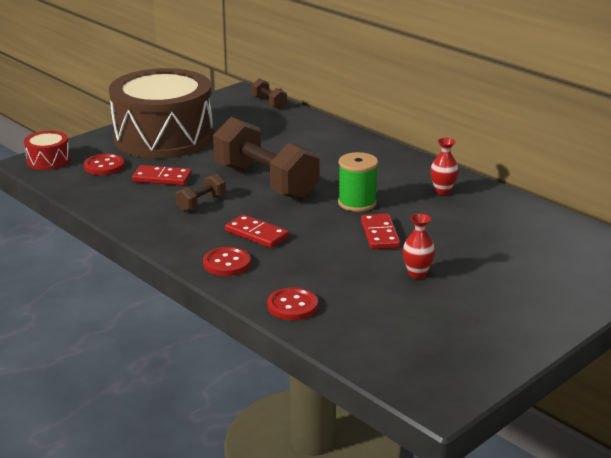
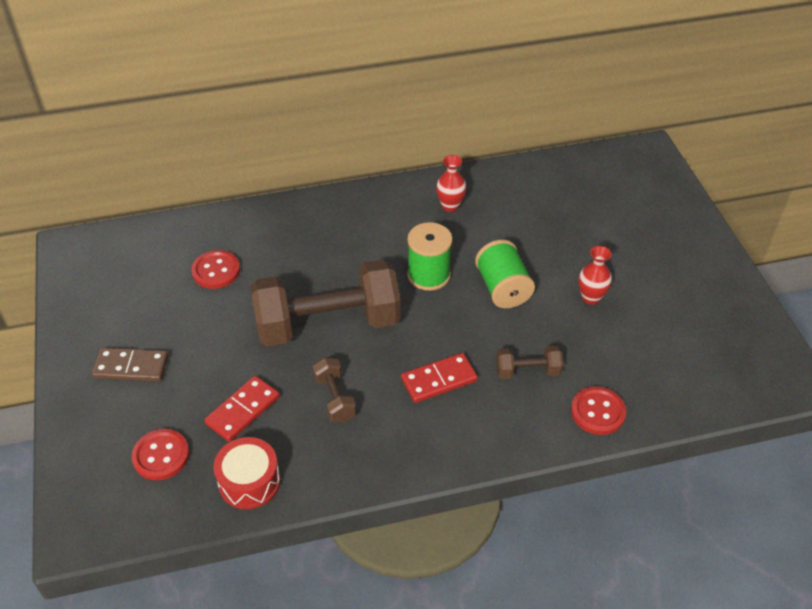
camera: 60 degrees left, 20 degrees up
(48, 160) = (90, 511): red drum -> red drum (249, 481)
(164, 137) = (131, 367): brown drum -> brown domino
(227, 263) = (485, 430): red button -> red button (216, 271)
(269, 103) = (127, 235): brown dumbbell -> brown dumbbell (527, 371)
(379, 234) = (502, 288): red domino -> green spool

